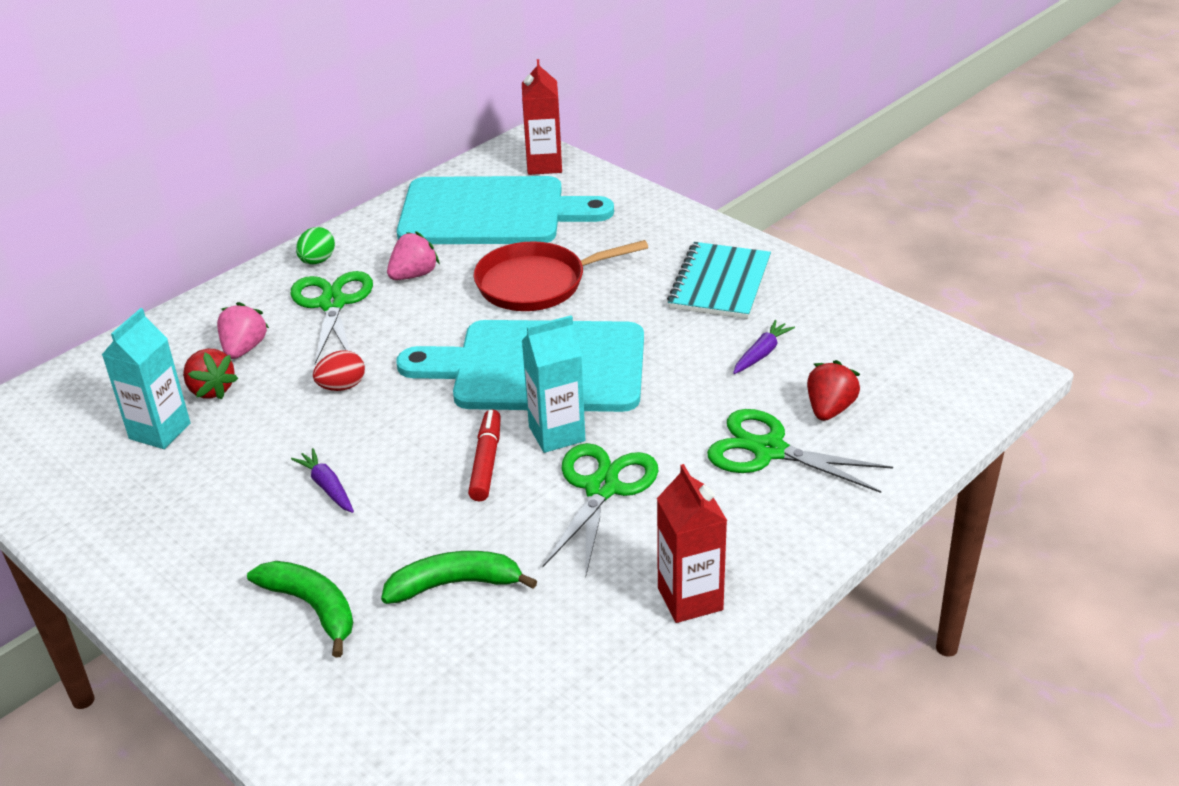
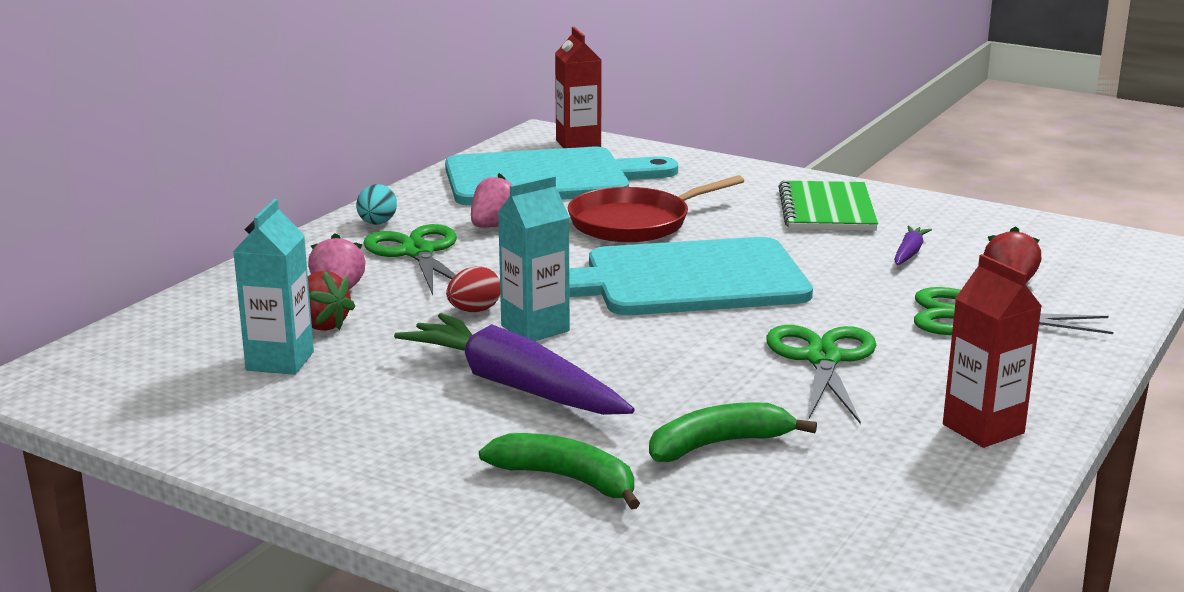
camera: 15 degrees left, 15 degrees down
(317, 261) = (377, 223): green egg -> turquoise egg
(327, 487) = (513, 386): purple carrot -> purple carrot, size x2.28
(486, 462) = (681, 351): red marker -> none
(557, 434) = (742, 325): turquoise carton -> turquoise carton (535, 328)
(720, 283) = (827, 210): turquoise notebook -> green notebook

